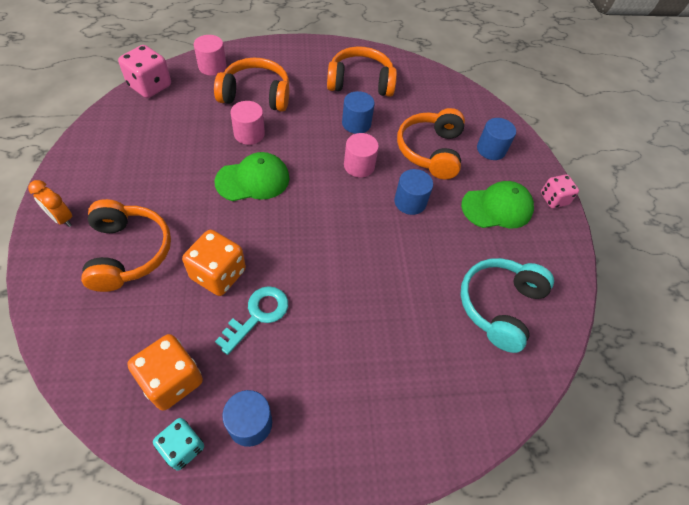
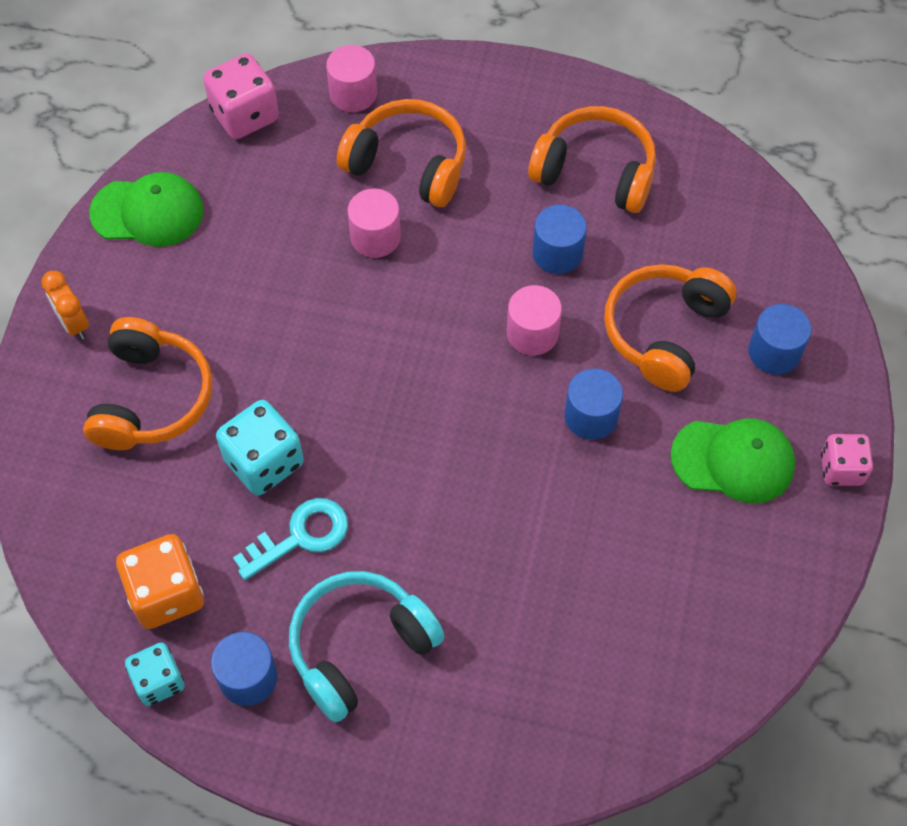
camera: 25 degrees right, 5 degrees up
(218, 274) = (264, 462): orange dice -> turquoise dice
(253, 180) = (357, 321): green cap -> green cap (148, 212)
(499, 306) = (659, 619): turquoise headphones -> turquoise headphones (360, 648)

